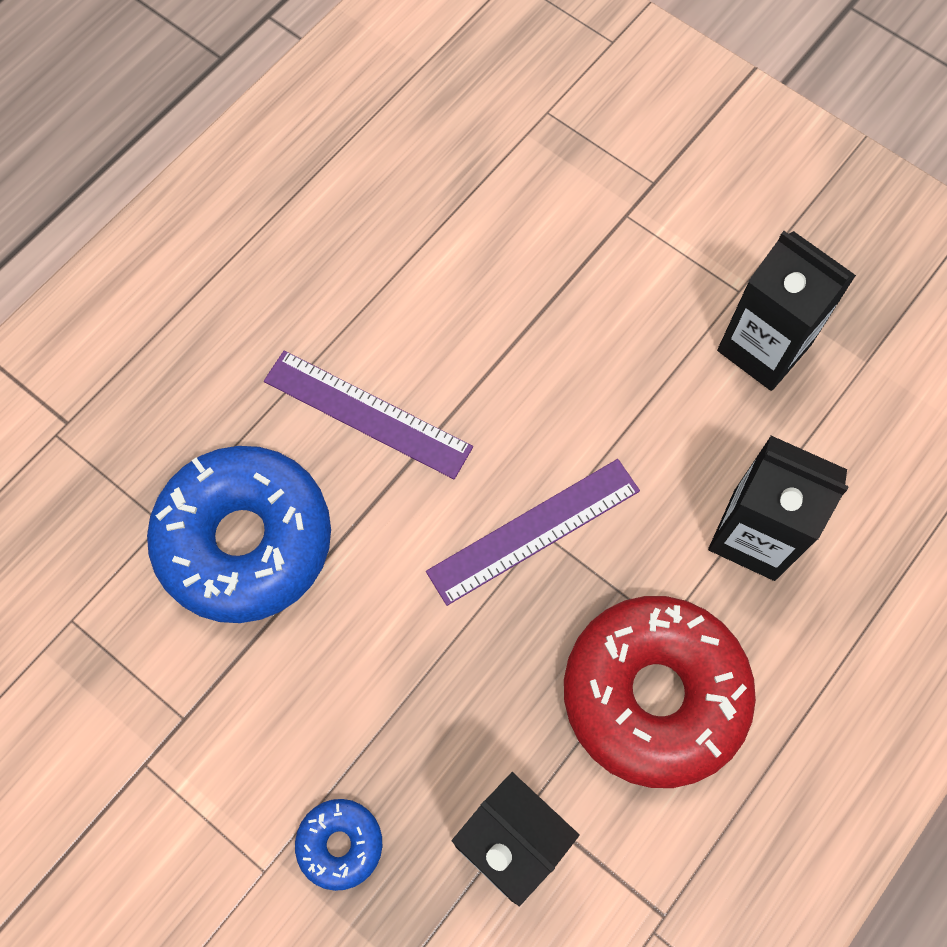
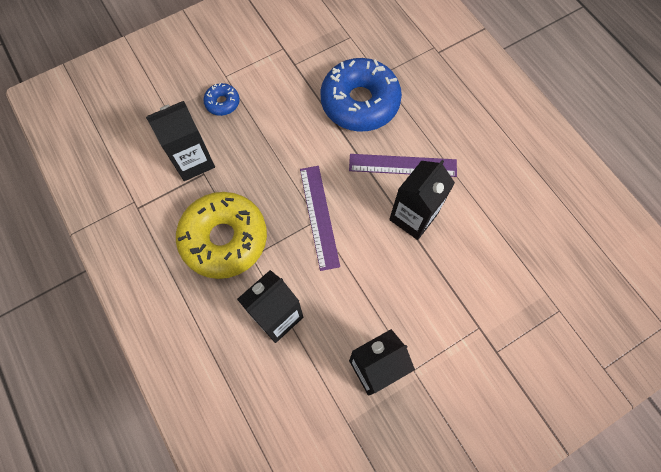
camera: 110 degrees right, 0 degrees up
(367, 414) = (402, 165): purple ruler -> purple ruler turned 45 degrees clockwise
(469, 365) = (413, 217): none -> black carton
(654, 694) = (224, 239): red donut -> yellow donut

